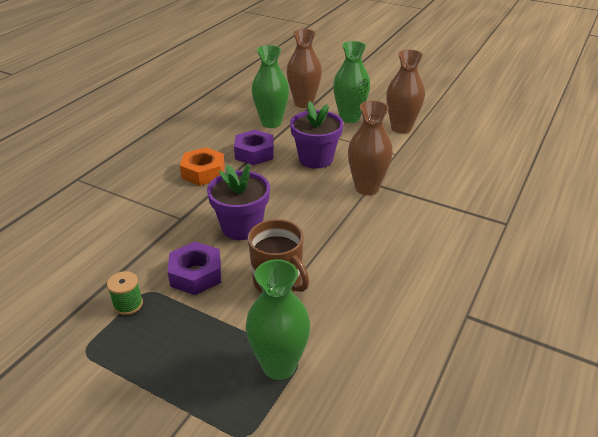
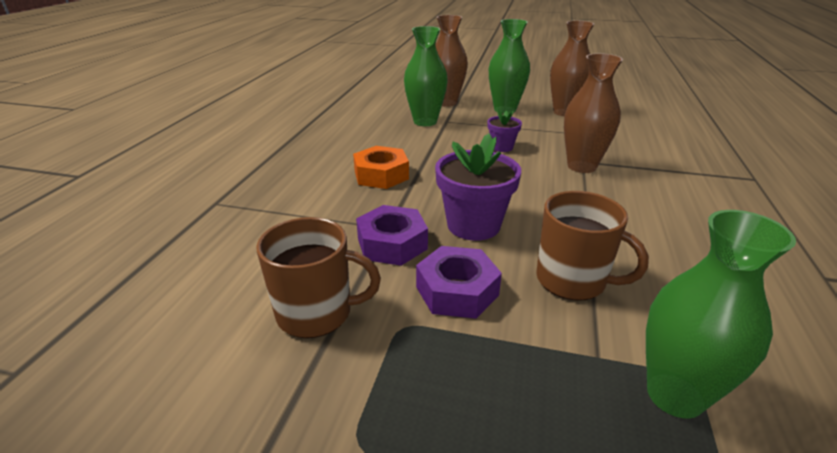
camera: 15 degrees left, 5 degrees down
(101, 272) = (316, 313): none -> brown mug
(128, 304) = (386, 351): green spool -> none
(254, 153) = (428, 150): purple nut -> purple nut (392, 244)
(315, 159) = (502, 147): purple flower pot -> purple flower pot, size x0.55

